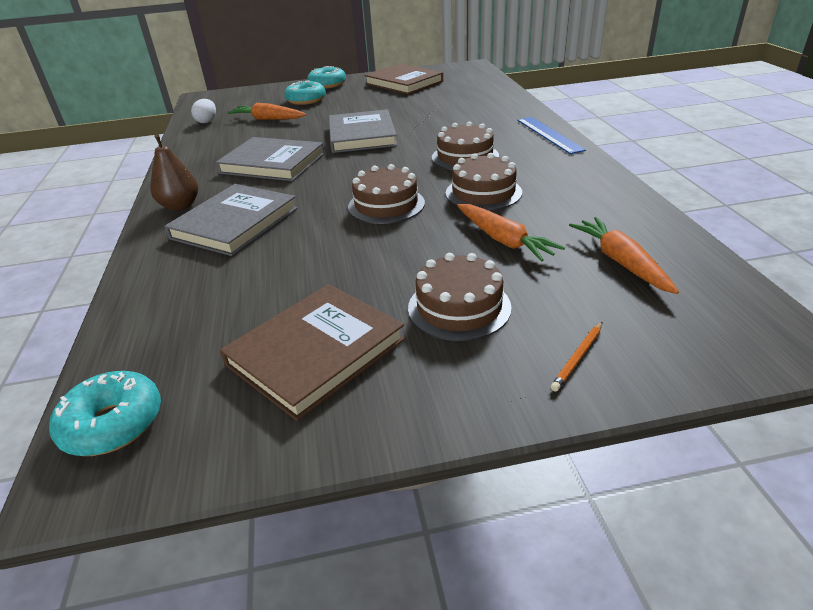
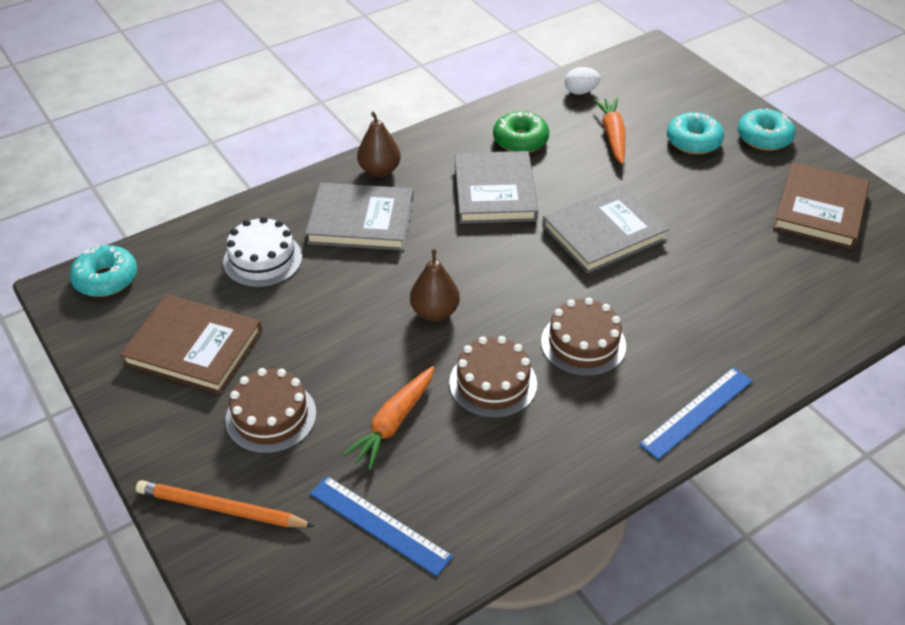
camera: 65 degrees right, 10 degrees up
(224, 285) = (262, 259): none -> white cake
(228, 147) = (520, 140): none -> green donut
(386, 205) = (435, 312): brown cake -> brown pear
(578, 358) = (221, 509): orange pencil -> orange pencil, size x1.91
(621, 262) = (379, 524): orange carrot -> blue ruler

